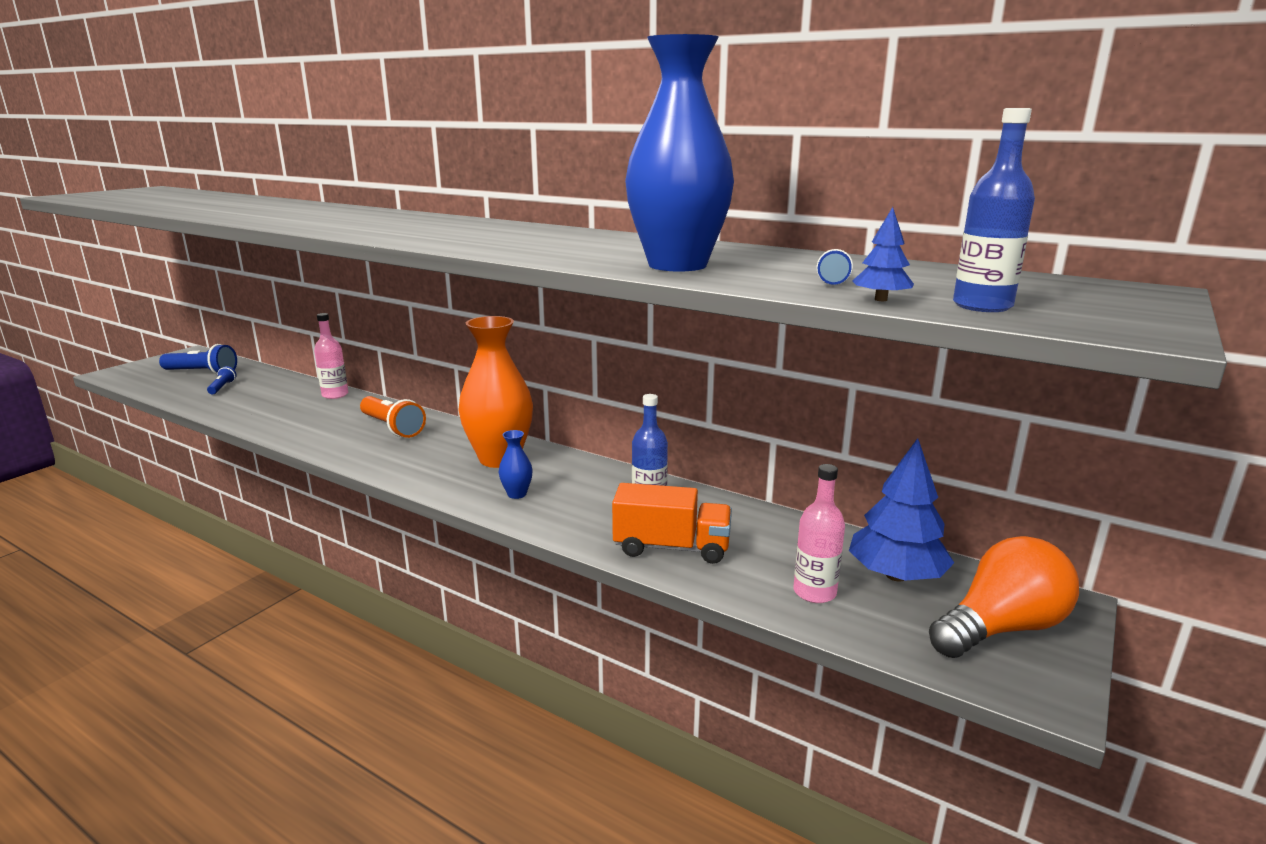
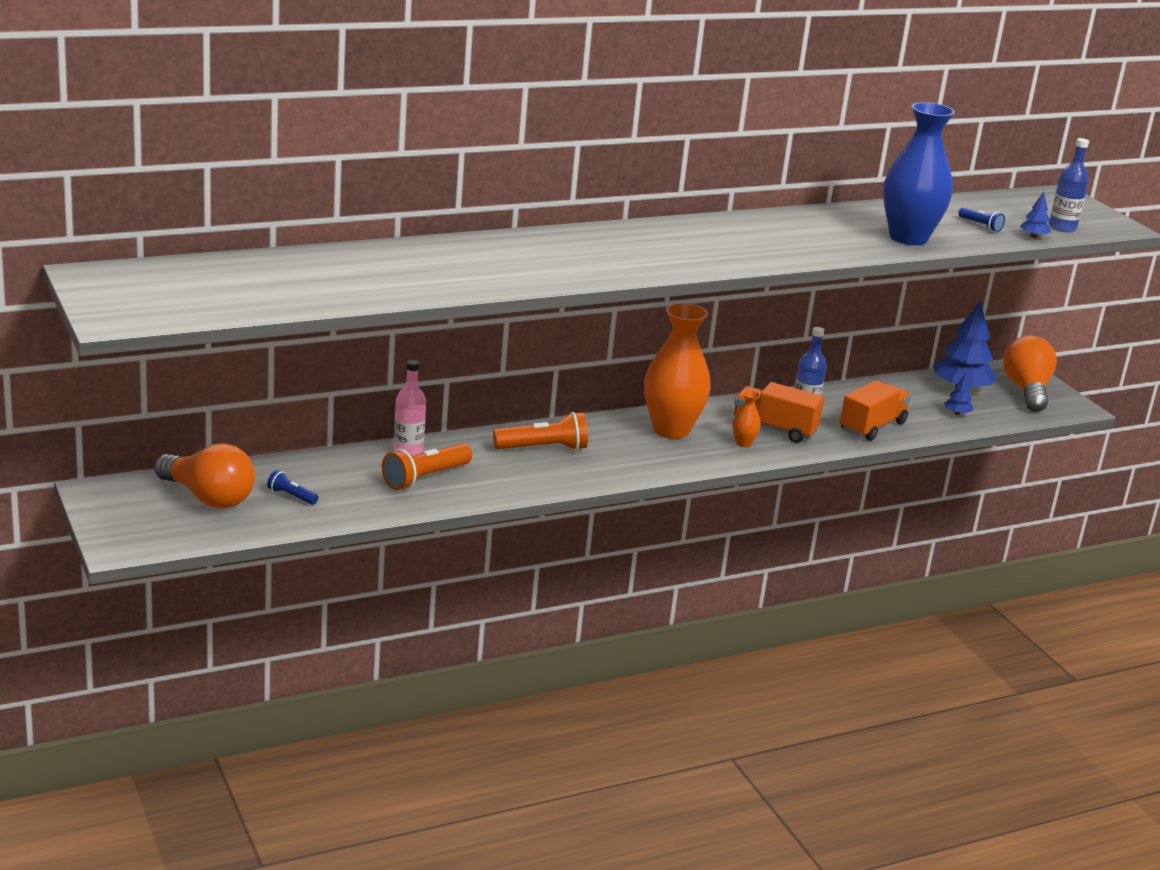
camera: 60 degrees left, 5 degrees up
(202, 373) = (208, 498): blue flashlight -> orange light bulb
(290, 409) = (425, 478): none -> orange flashlight
(517, 494) = (743, 443): blue vase -> orange vase
(575, 499) = (774, 429): none -> orange truck
(814, 592) = (957, 413): pink bottle -> blue tree

